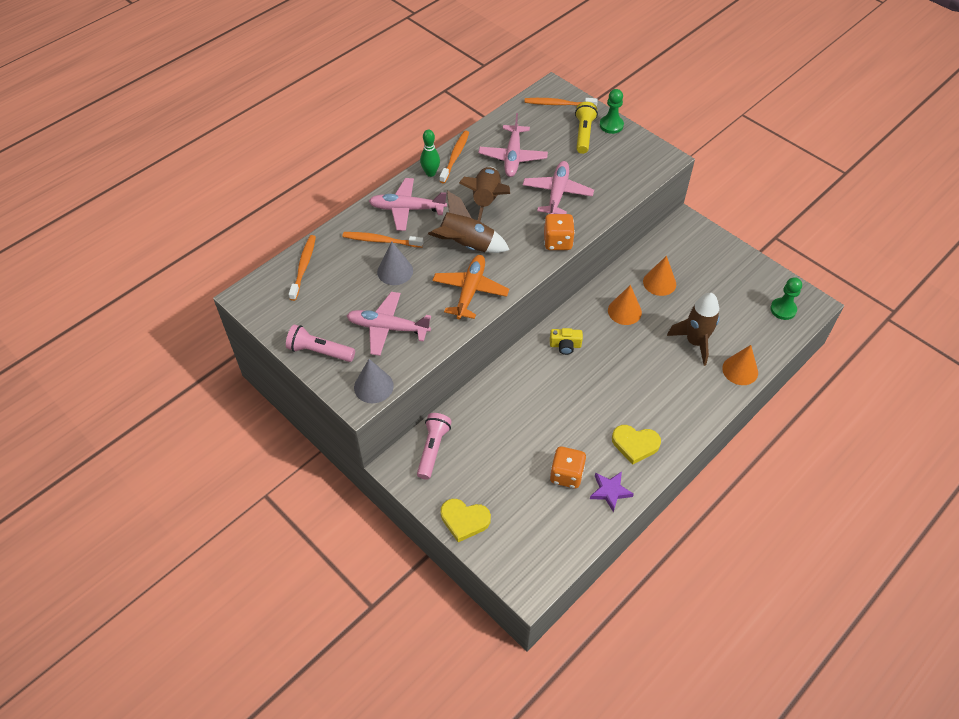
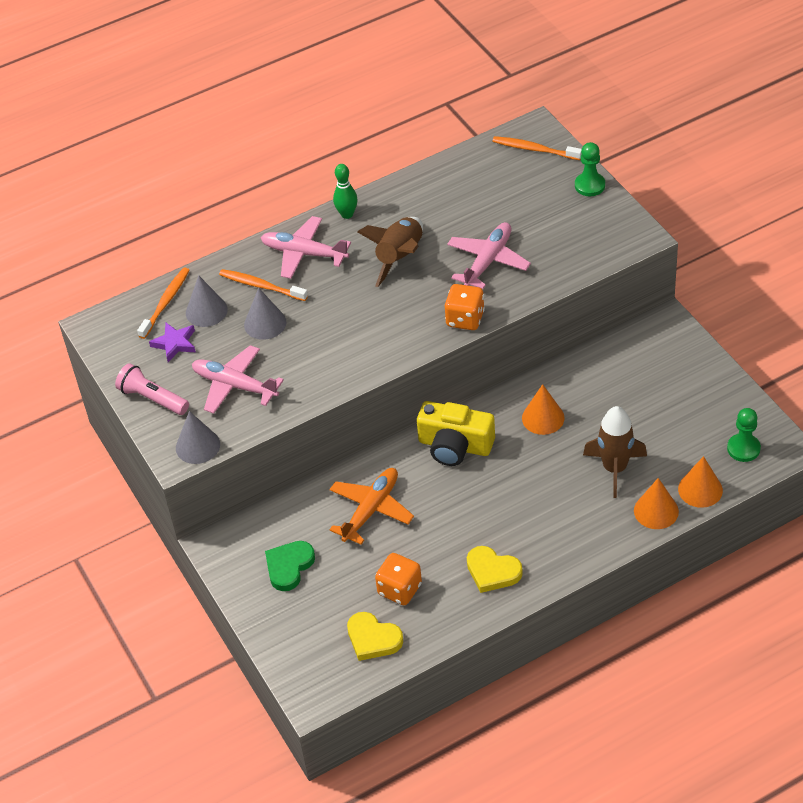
camera: 20 degrees right, 5 degrees down
(341, 268) = (206, 311): none -> grey cone
(433, 449) = (259, 534): pink flashlight -> none
(455, 157) = (383, 198): orange toothbrush -> none
(464, 520) = (267, 615): yellow heart -> yellow heart (373, 639)
(466, 245) = (357, 306): brown rocket -> none
(467, 473) = (289, 566): none -> green heart
(470, 291) = (341, 359): orange plane -> orange plane (371, 509)
(513, 157) = (452, 208): pink plane -> none
(565, 345) = (455, 445): yellow camera -> yellow camera, size x1.91
(583, 134) = (550, 192): yellow flashlight -> none
(610, 491) = (442, 617): purple star -> purple star (175, 344)
(659, 282) = (600, 390): orange cone -> orange cone (700, 489)

